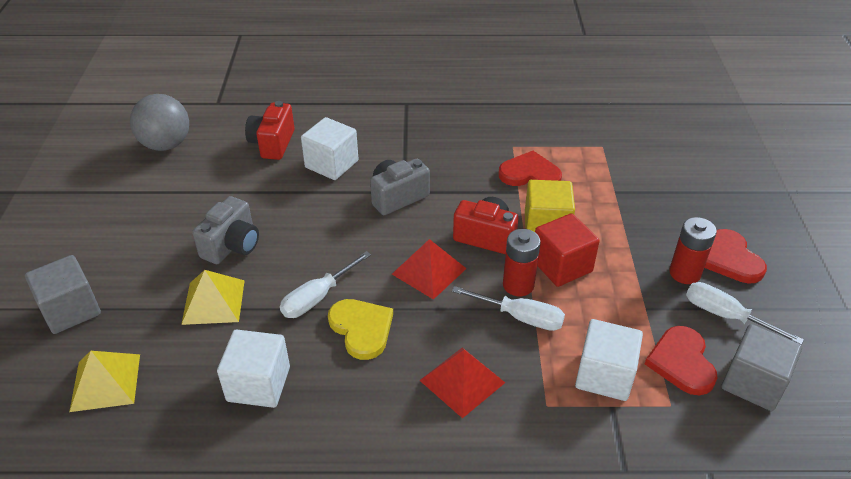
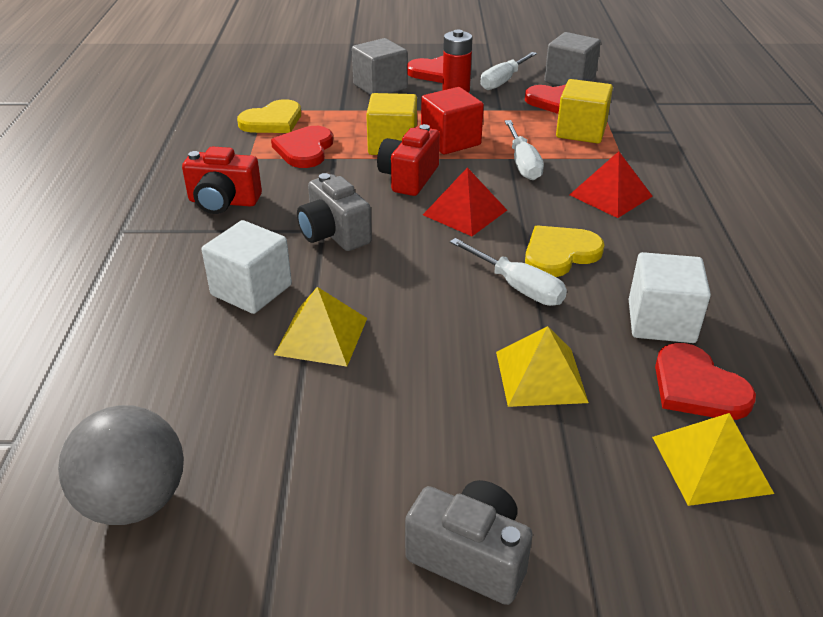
camera: 90 degrees left, 5 degrees down
(71, 310) = (590, 545): grey cube -> grey cube (380, 87)
(178, 391) = (697, 387): none -> red heart
(232, 246) = (427, 372): grey camera -> grey camera (470, 556)
(272, 144) = (180, 354): red camera -> red camera (223, 202)
(278, 197) = (321, 336): none -> yellow pyramid
(518, 285) = (480, 163): red battery -> none
(521, 317) = (523, 164): white screwdriver -> white screwdriver turned 150 degrees clockwise
(580, 152) = (272, 121): none -> yellow heart
(604, 375) = (581, 131): white cube -> yellow cube

